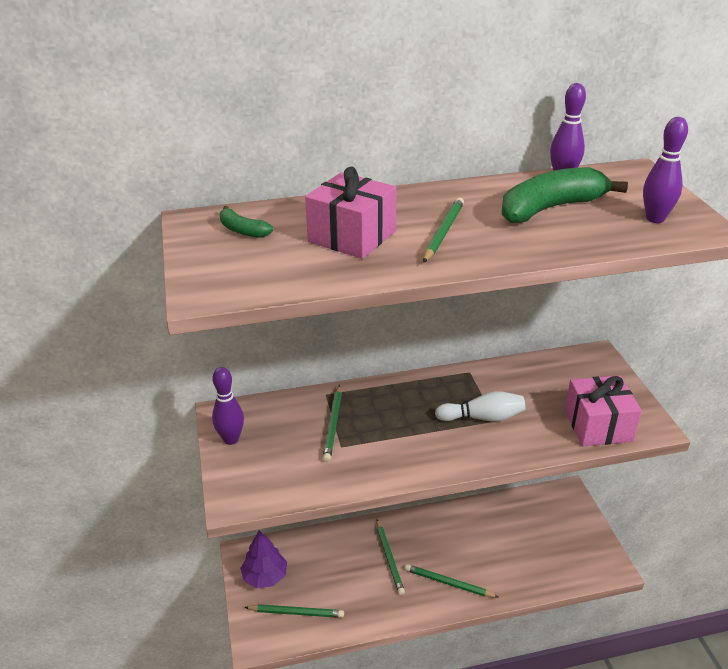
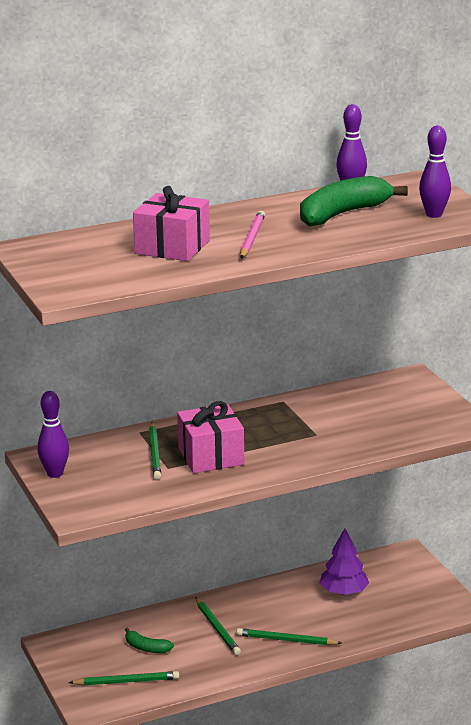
camera: 10 degrees left, 10 degrees down
(242, 230) = (72, 251): green banana -> green banana (146, 648)
(265, 576) = (82, 658): purple tree -> purple tree (344, 592)
(443, 232) = (252, 238): green pencil -> pink pencil
(482, 417) = (303, 434): white bowling pin -> none
(598, 425) = (416, 428): pink gift -> pink gift (211, 456)

